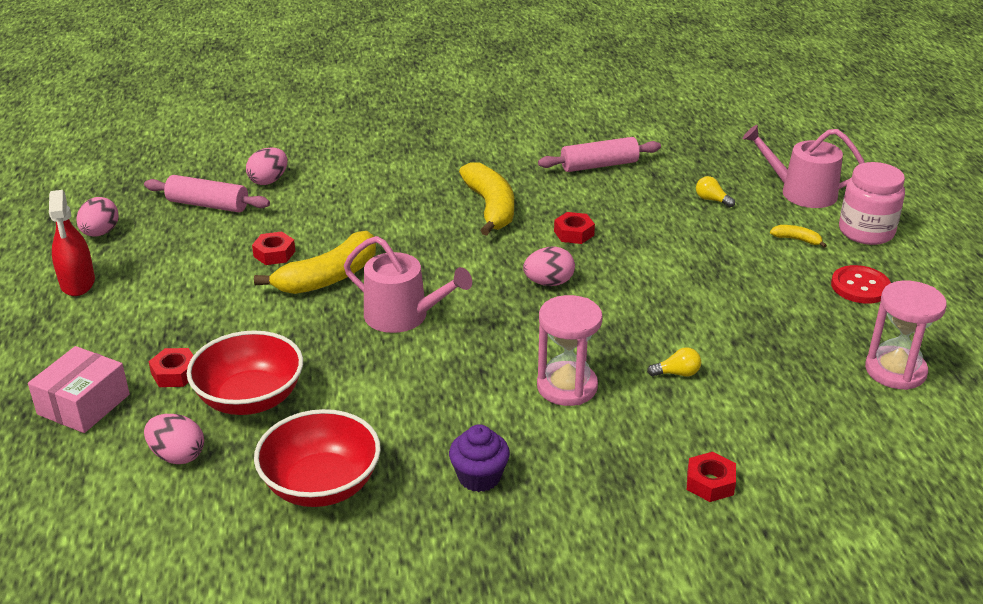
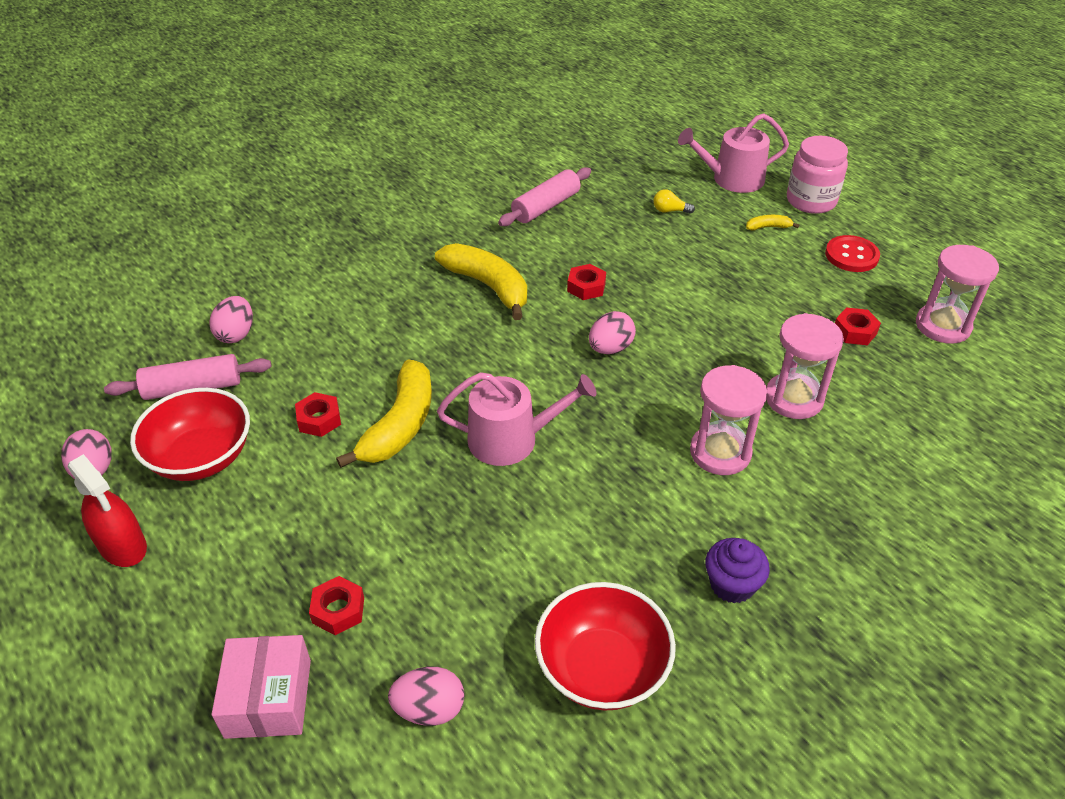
camera: 30 degrees left, 10 degrees up
(250, 398) = (445, 603): red bowl -> red bowl (201, 457)
(677, 373) = (793, 398): yellow light bulb -> pink hourglass
(710, 483) = (911, 497): red nut -> red nut (854, 331)

